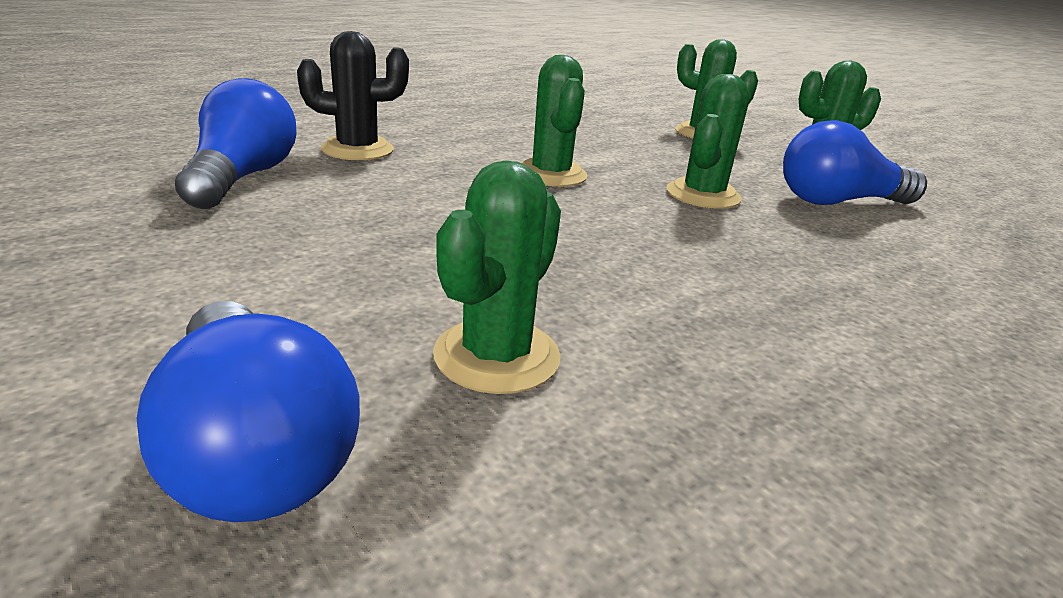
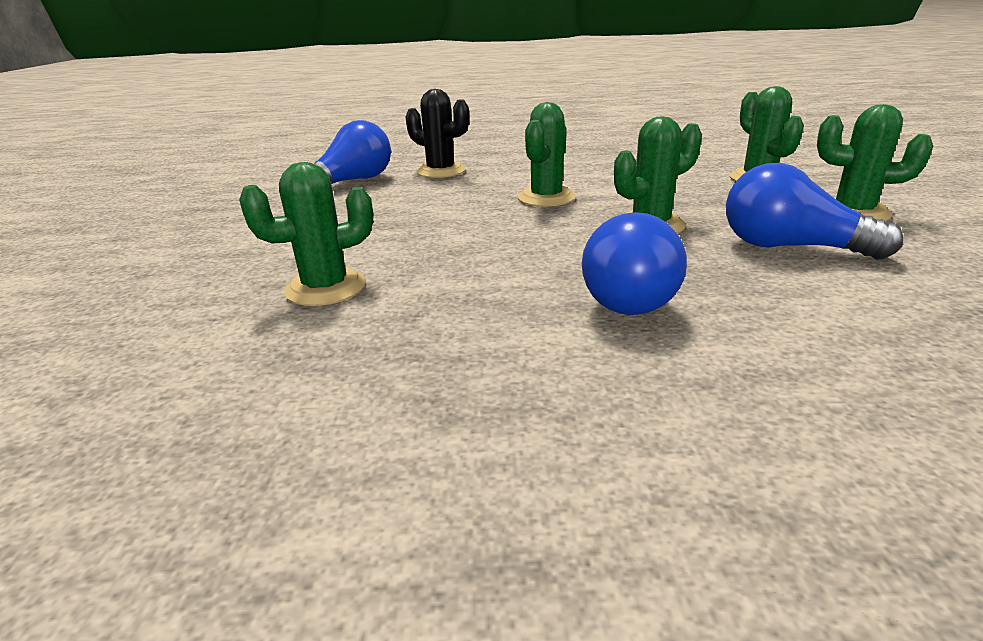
camera: 40 degrees right, 0 degrees up
(255, 449) = (175, 296): blue light bulb -> blue light bulb (626, 294)

